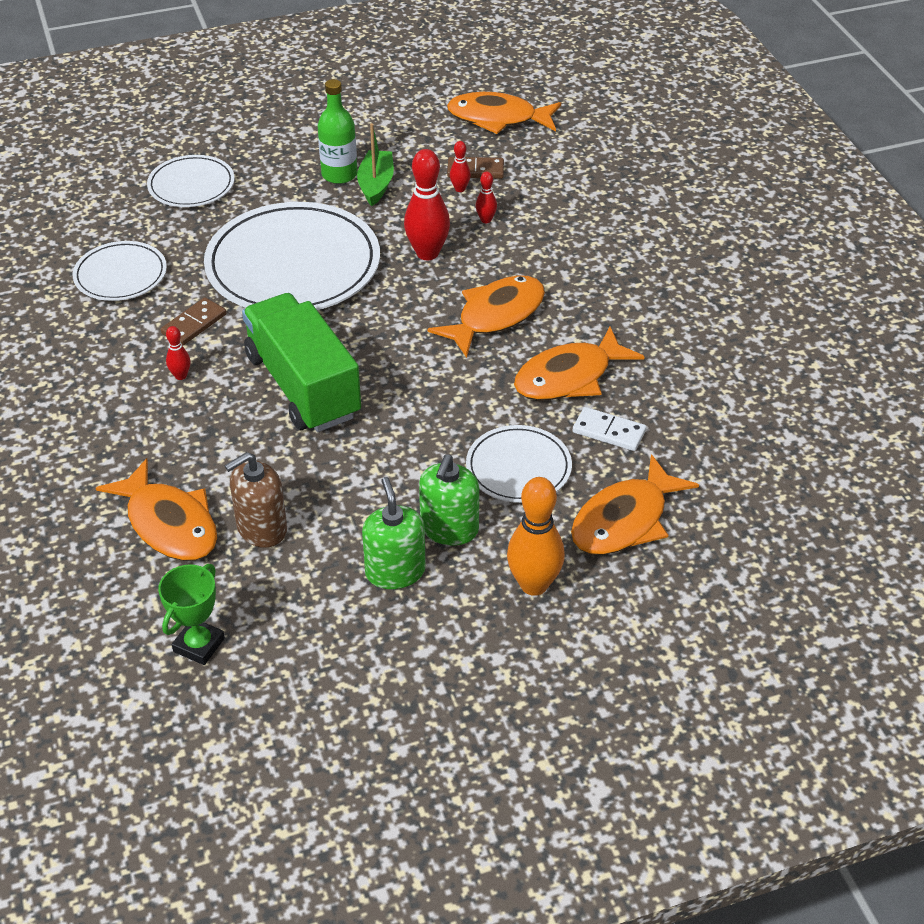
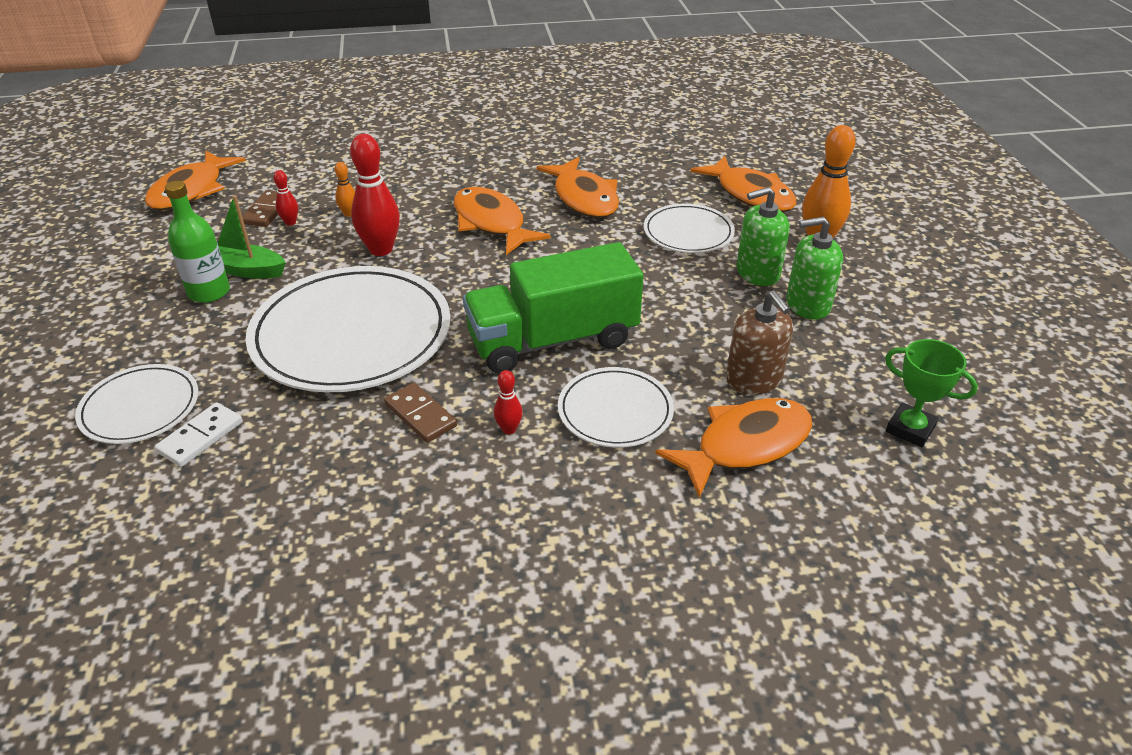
camera: 80 degrees left, 5 degrees down
(120, 275) = (291, 479): white plate -> white plate (615, 411)
(449, 529) = (757, 273): green soap dispenser -> green soap dispenser turned 135 degrees clockwise
(486, 220) = (349, 214): red bowling pin -> orange bowling pin
(609, 431) = (653, 189): white domino -> white domino (200, 437)

